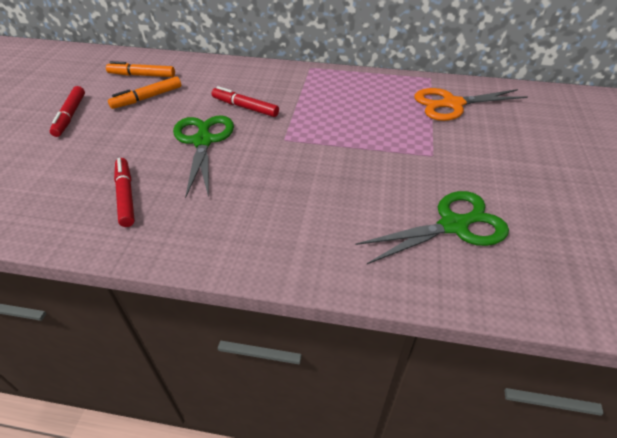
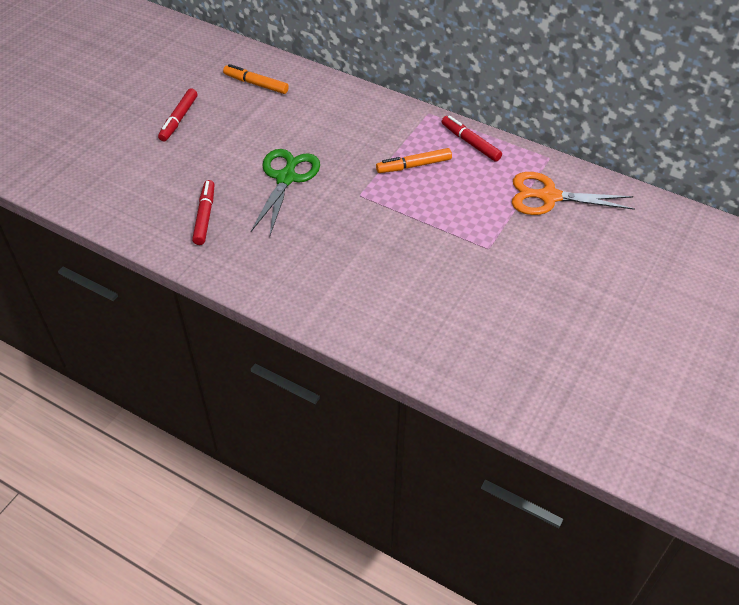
camera: 20 degrees right, 5 degrees up
(147, 98) = (253, 114): orange marker -> orange marker (414, 166)
(245, 107) = (340, 149): red marker -> red marker (470, 143)
(453, 225) = (460, 318): green scissors -> none

